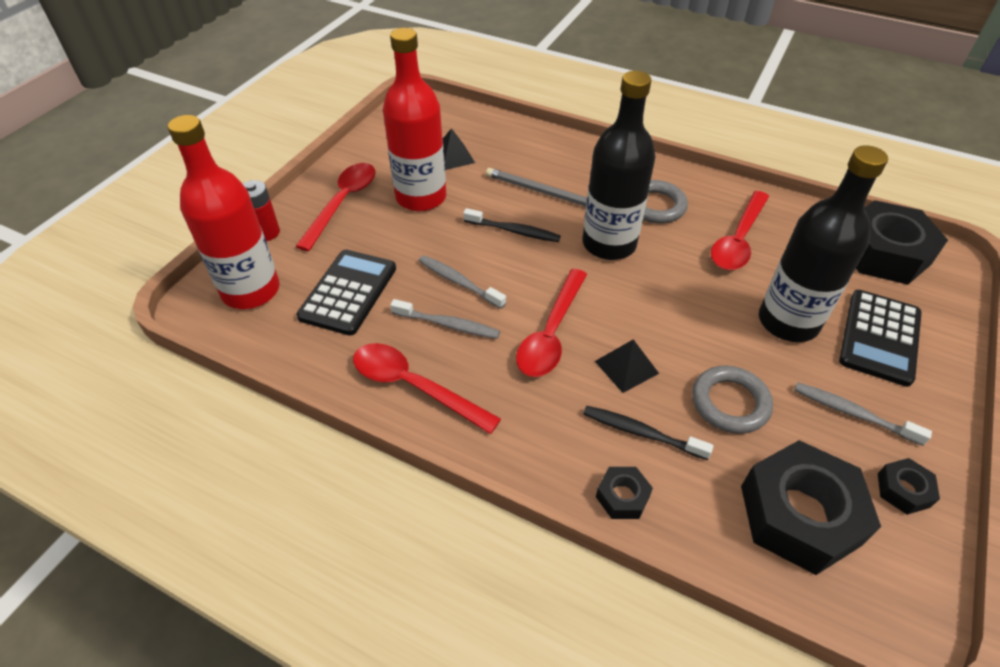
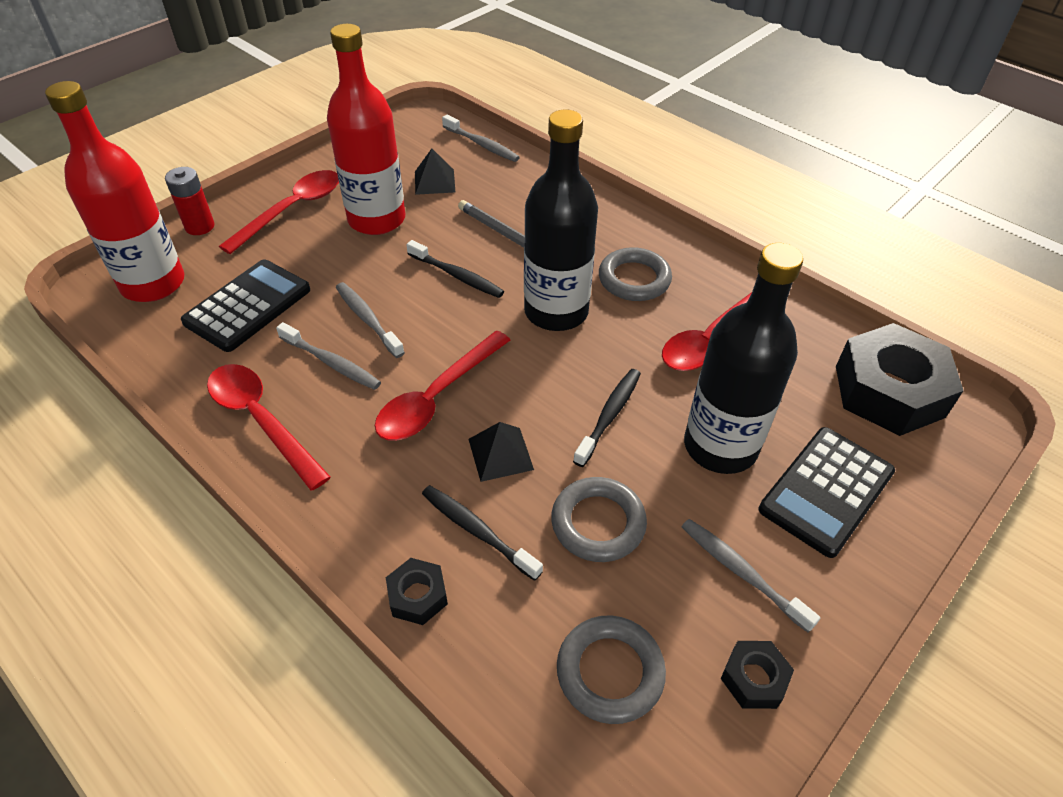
camera: 15 degrees right, 0 degrees up
(476, 119) = (481, 144): none -> grey toothbrush
(693, 317) = (609, 416): none -> black toothbrush
(799, 515) = (610, 672): black nut -> grey ring

